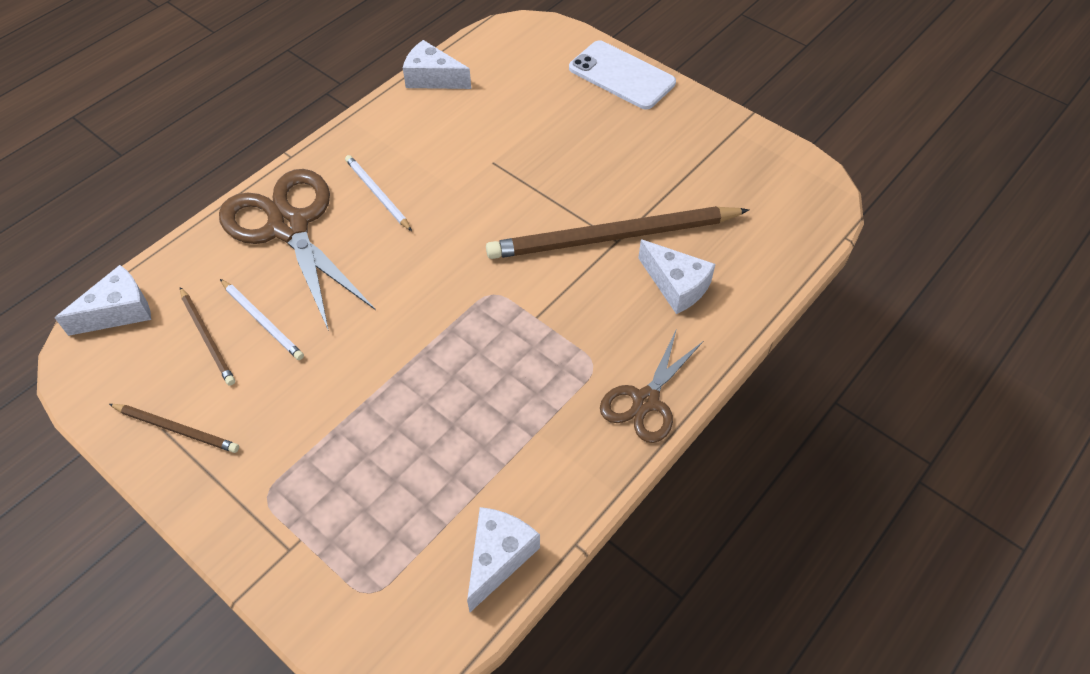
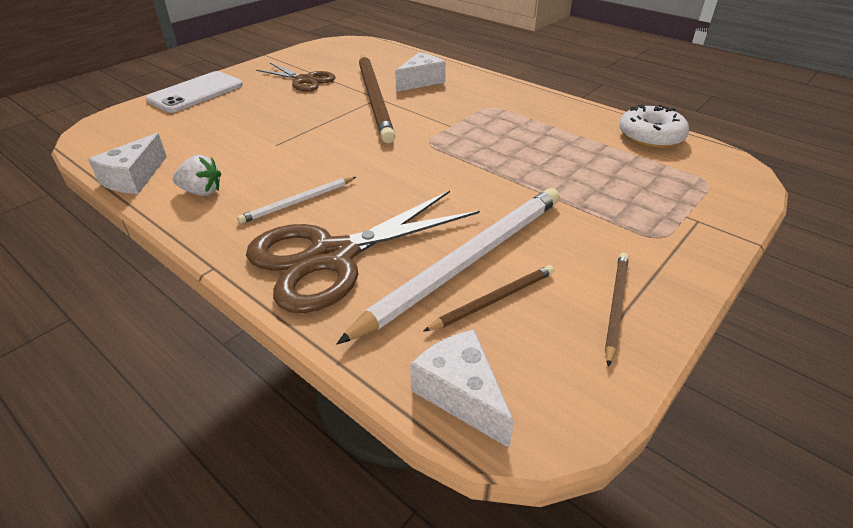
camera: 90 degrees left, 15 degrees down
(262, 321) = (466, 261): white pencil -> white pencil, size x2.09
(403, 126) = (201, 192): none -> white strawberry
(498, 557) = (650, 136): white cheese -> white donut
(646, 401) = (515, 92): brown scissors -> brown scissors (305, 80)

